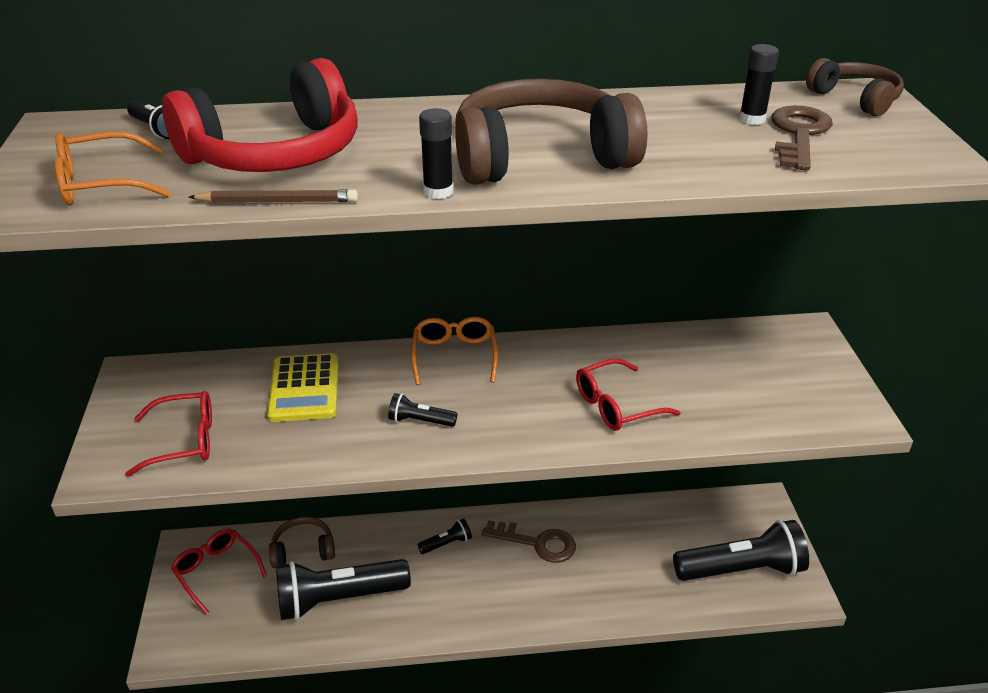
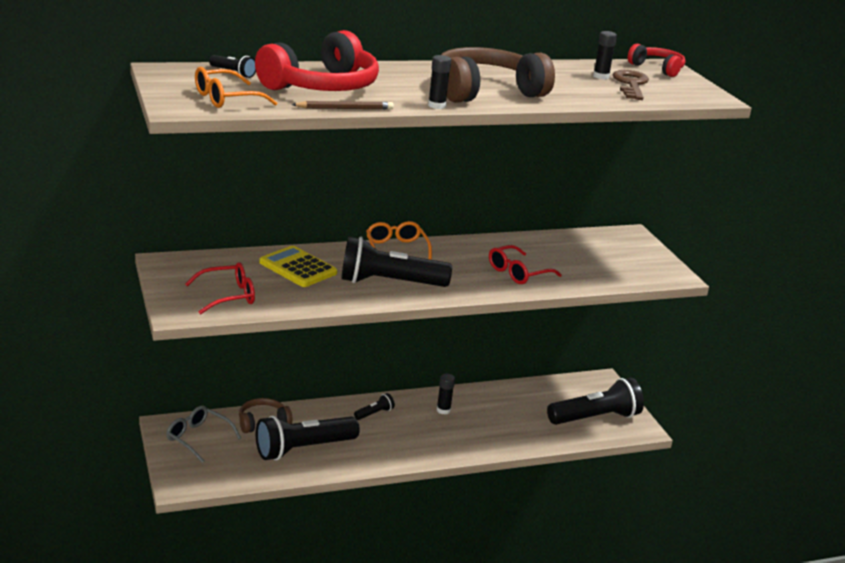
camera: 15 degrees left, 10 degrees down
(217, 572) = (198, 438): red glasses -> grey glasses
(304, 388) = (298, 268): yellow calculator -> yellow calculator turned 150 degrees clockwise
(420, 421) = (389, 283): black flashlight -> black flashlight, size x2.31
(537, 543) = (443, 410): brown key -> black glue stick
(855, 99) = (657, 68): brown headphones -> red headphones

